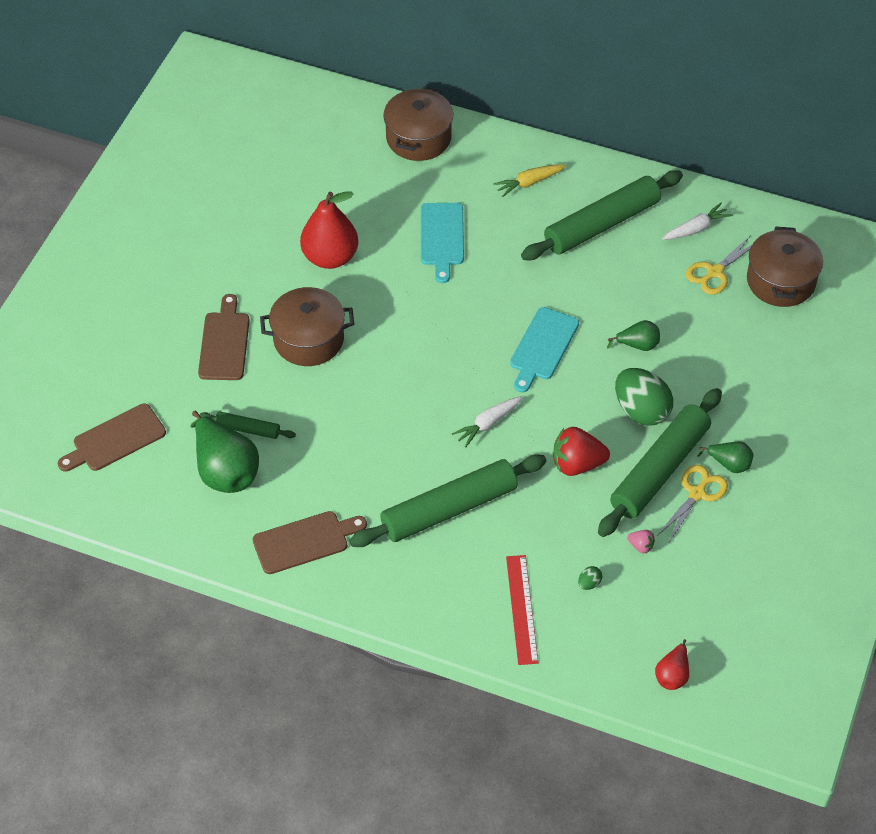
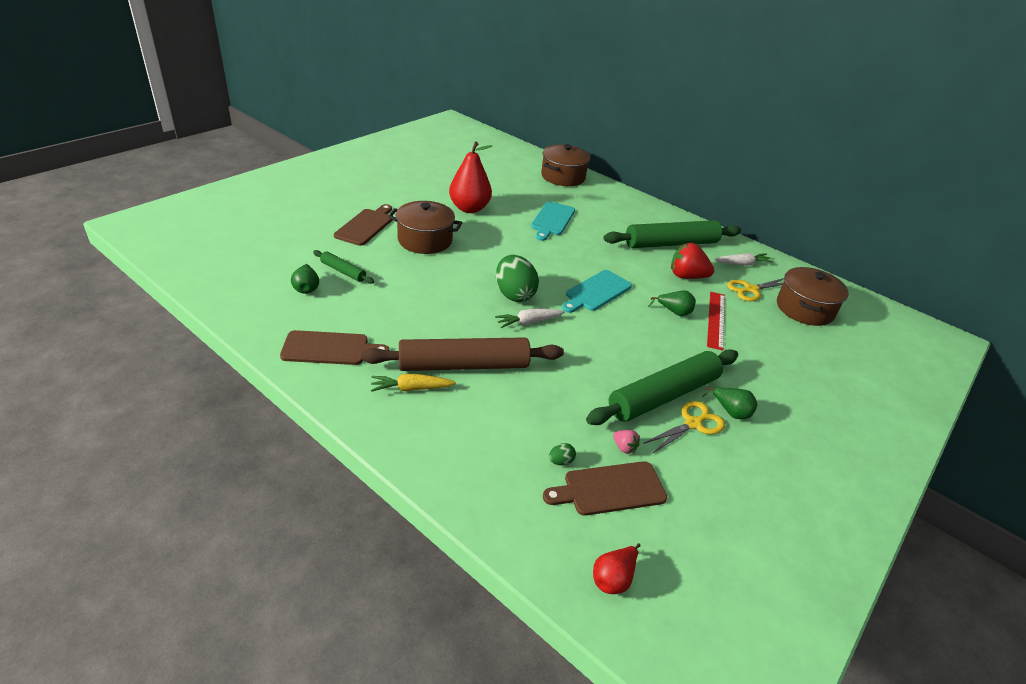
camera: 15 degrees right, 15 degrees down
(115, 440) = (245, 249): brown cutting board -> brown cutting board (610, 489)
(225, 470) = (306, 288): green pear -> green pear, size x0.51
(449, 509) = (464, 365): green rolling pin -> brown rolling pin
(521, 609) = (484, 461): red ruler -> red ruler (716, 319)
(529, 183) = (627, 212): yellow carrot -> yellow carrot (411, 388)
(577, 464) = (591, 369): red strawberry -> red strawberry (687, 276)
(641, 410) = (662, 352): green egg -> green egg (514, 294)

